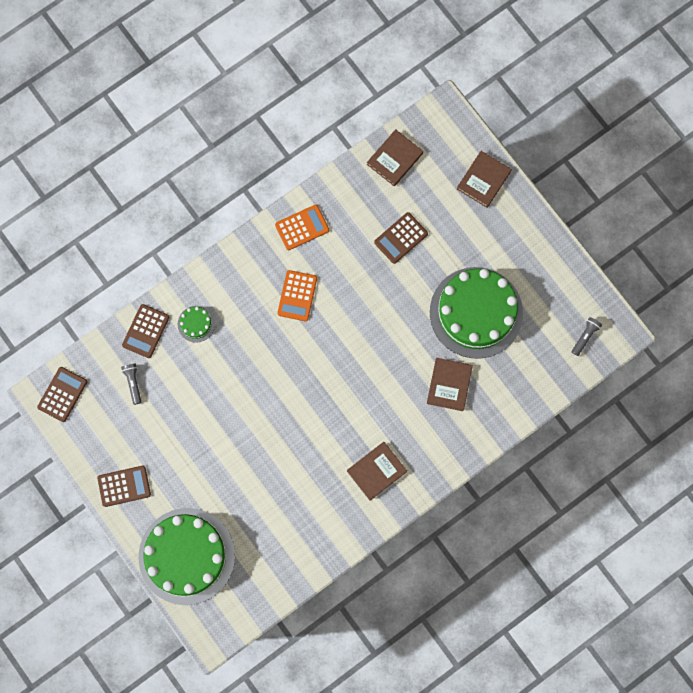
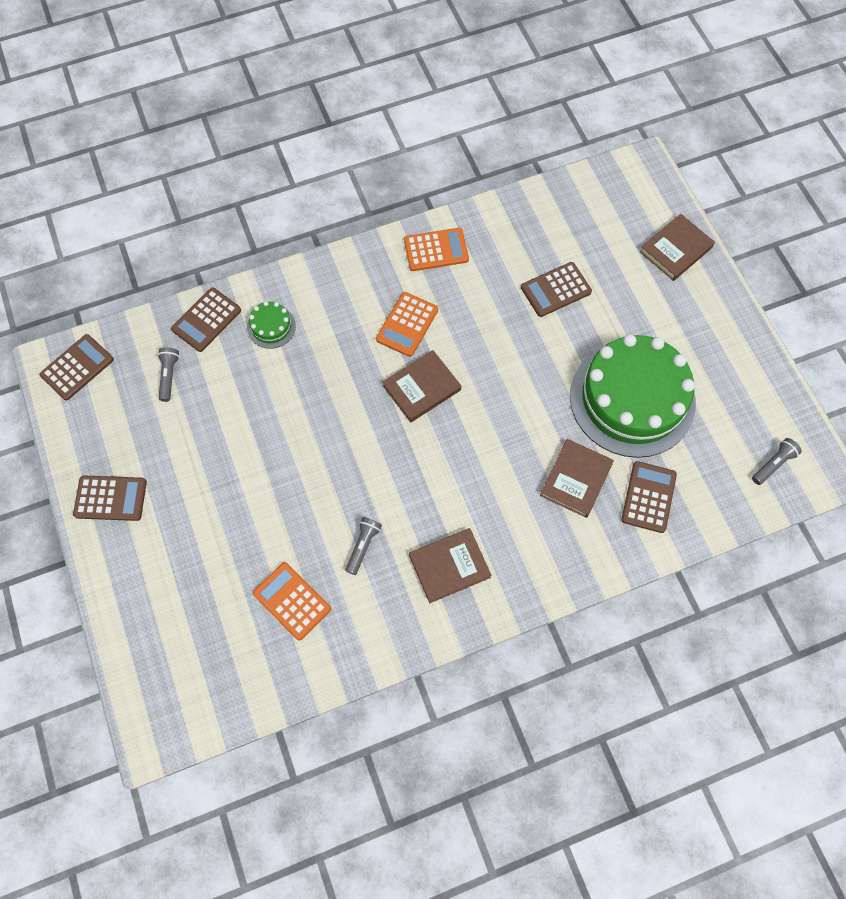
camera: 15 degrees right, 10 degrees down
(186, 556) = (159, 612): green cake -> none
(275, 524) = (292, 601): none -> orange calculator
(313, 473) = (363, 546): none -> grey flashlight
(394, 159) = (570, 202): brown book -> brown book (422, 388)
(503, 384) = (648, 497): none -> brown calculator

